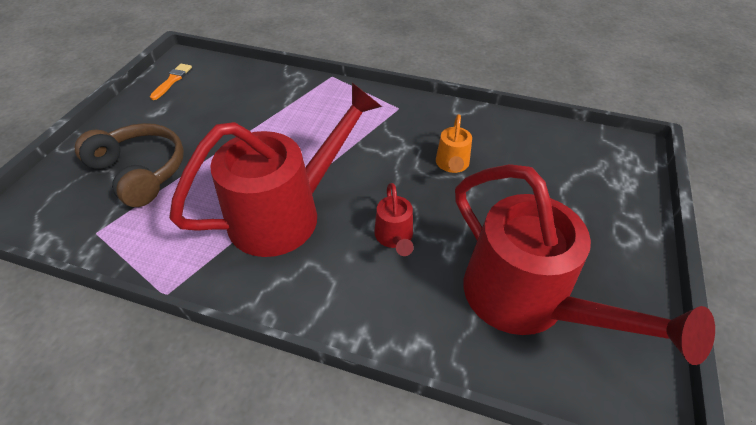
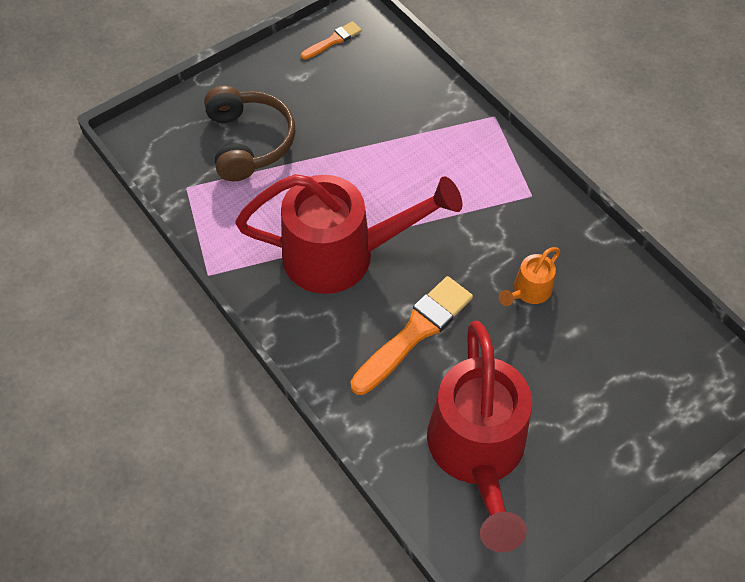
camera: 35 degrees right, 10 degrees up
(394, 237) = (415, 332): red watering can -> orange brush

